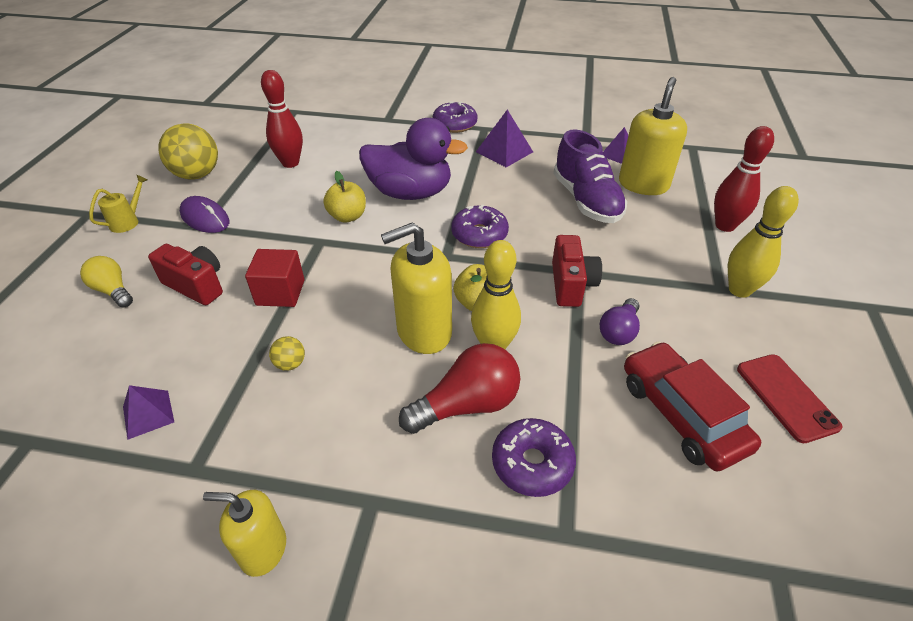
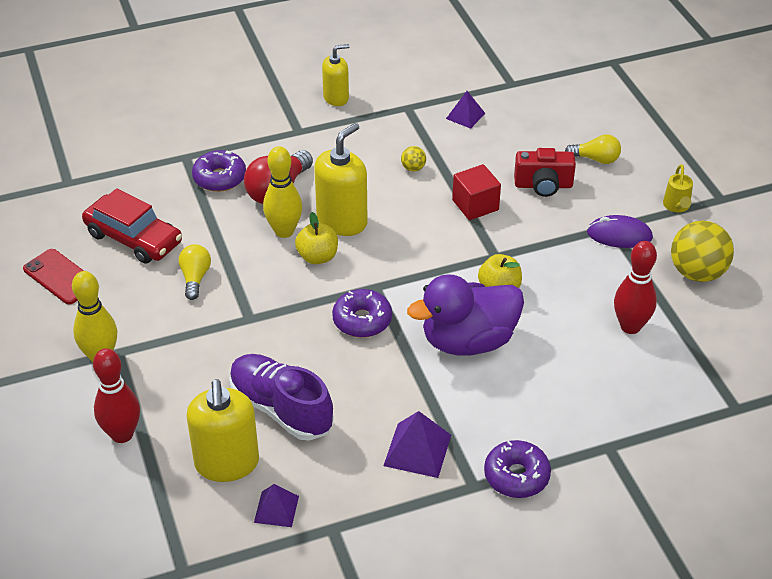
camera: 150 degrees right, 0 degrees up
(571, 284) = (251, 303): red camera -> none
(619, 331) = (195, 278): purple light bulb -> yellow light bulb

